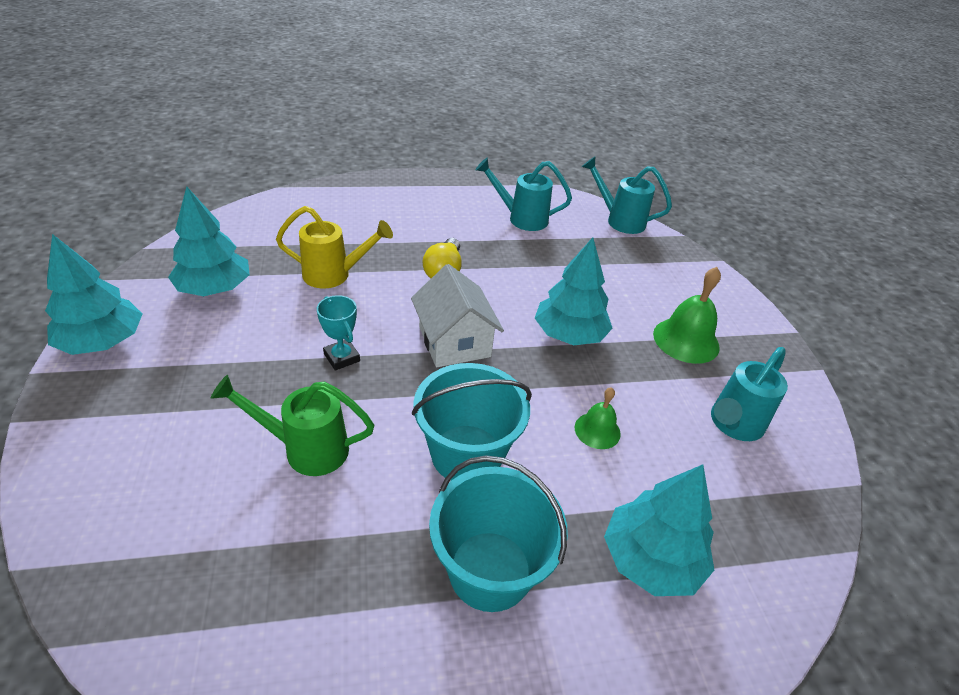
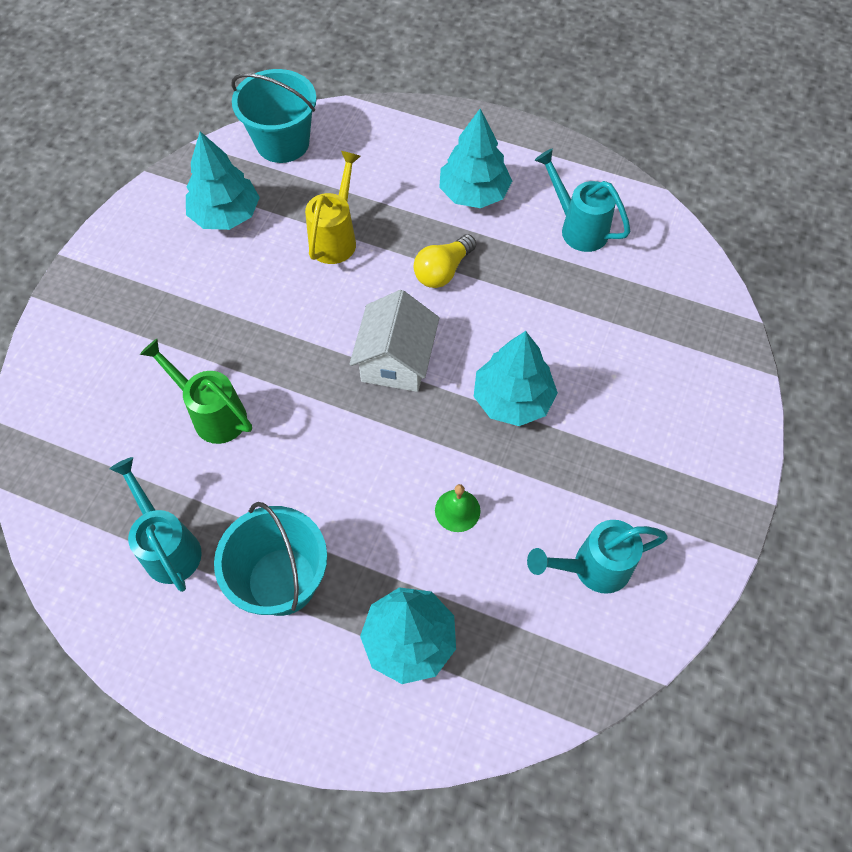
camera: 35 degrees right, 20 degrees up
(103, 342) = (117, 242): turquoise tree -> turquoise tree (474, 193)
(335, 275) = (336, 237): yellow watering can -> yellow watering can turned 105 degrees counterclockwise
(342, 357) = (288, 336): turquoise trophy -> none
(467, 454) = (330, 478): turquoise bucket -> turquoise bucket (282, 143)
(619, 220) = (695, 271): turquoise watering can -> turquoise watering can (168, 546)
(686, 340) = (631, 458): green bell -> none

